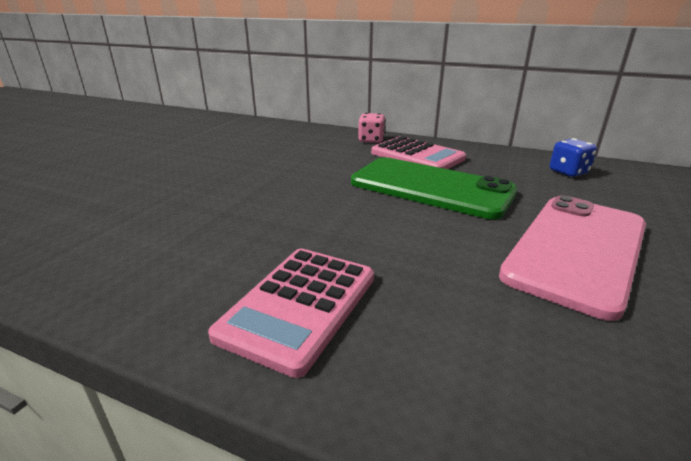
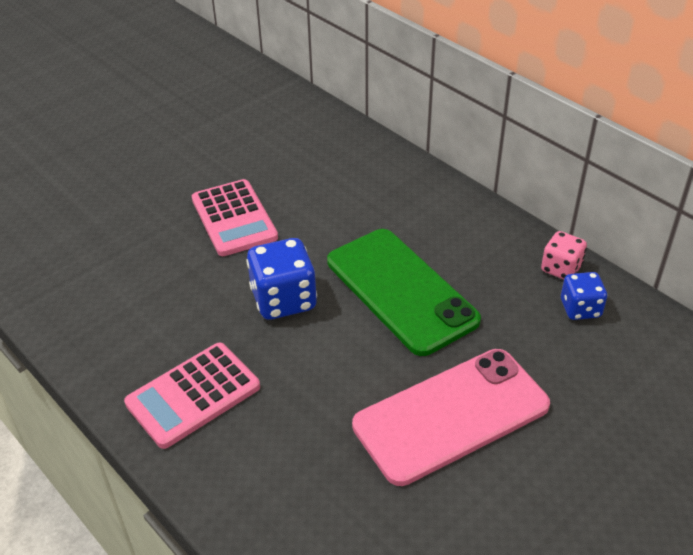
camera: 25 degrees right, 15 degrees up
(335, 212) = (284, 300): none -> blue dice
(371, 140) = (410, 180): pink dice -> pink dice (561, 268)
(417, 156) = (436, 229): pink calculator -> pink calculator (234, 218)

